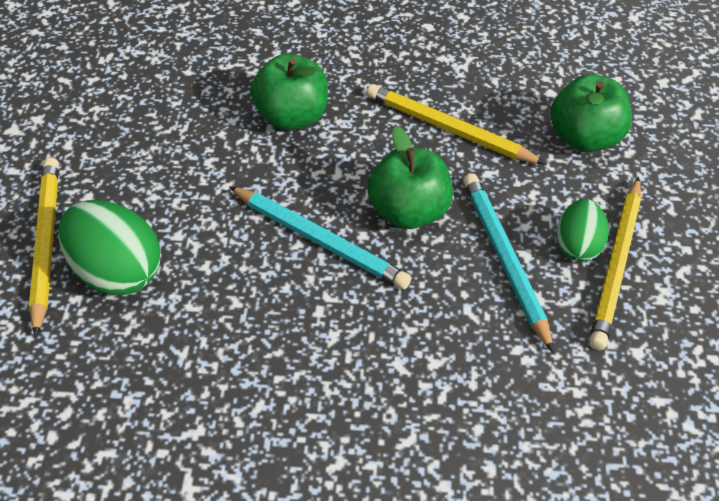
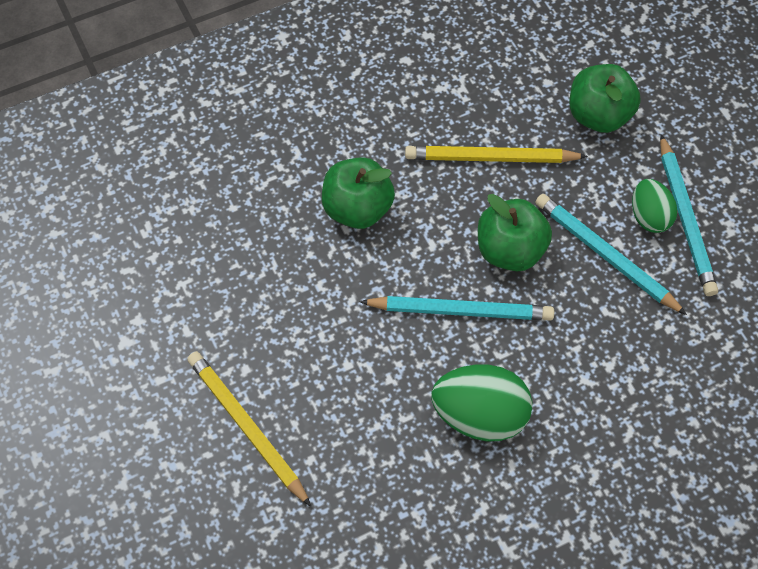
camera: 30 degrees left, 10 degrees up
(118, 271) = (325, 419): green egg -> green egg (480, 415)
(616, 265) = (685, 219): yellow pencil -> turquoise pencil

